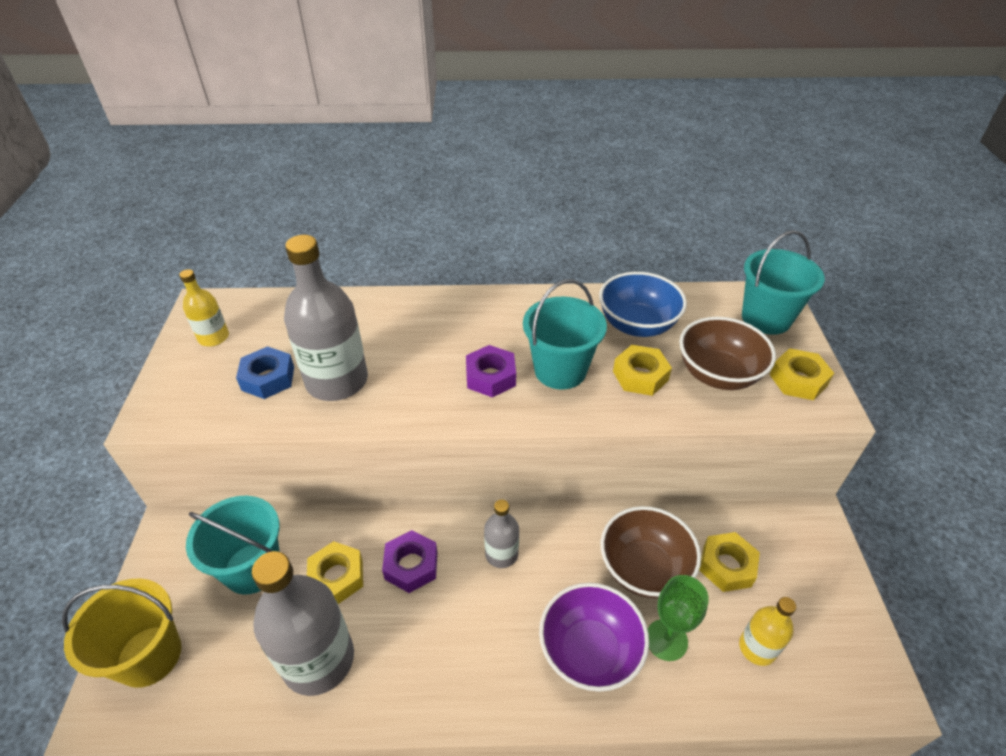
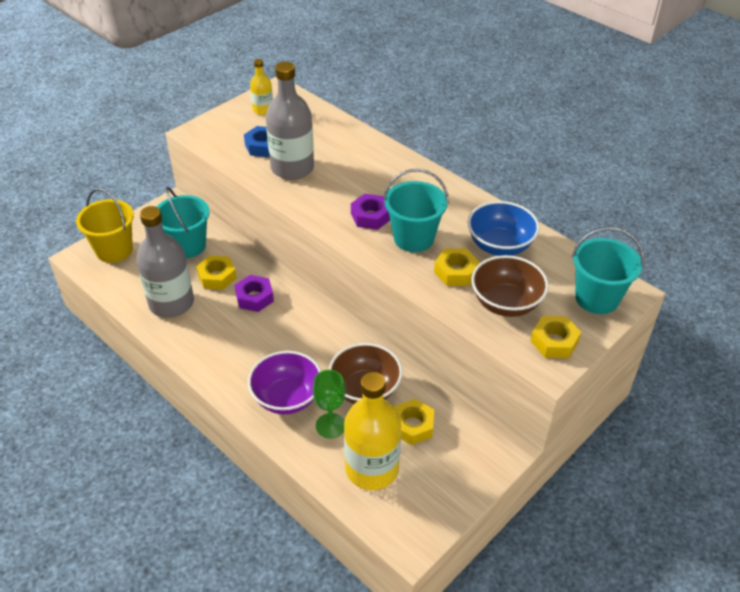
camera: 45 degrees right, 0 degrees up
(501, 554) = (302, 326): grey bottle -> none
(757, 648) = (372, 469): yellow bottle -> yellow bottle, size x1.93

